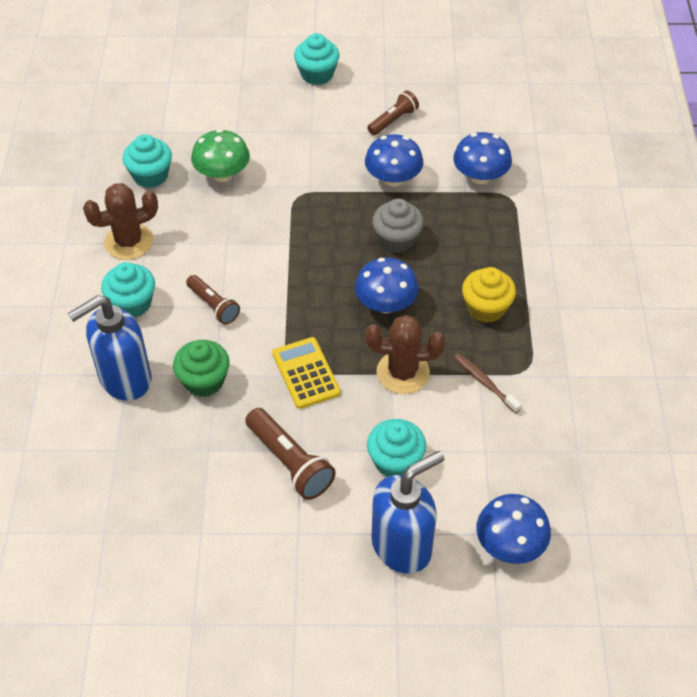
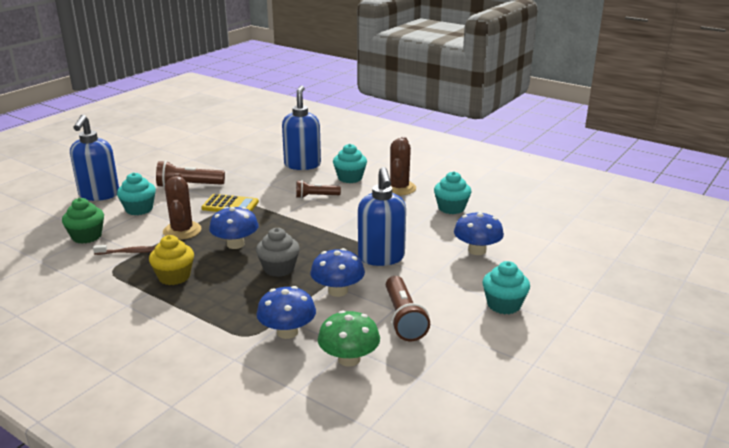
camera: 125 degrees right, 25 degrees down
(204, 381) = (270, 181): green cupcake -> green cupcake (87, 236)
(222, 174) = (424, 230): green mushroom -> green mushroom (349, 359)
(309, 178) = (381, 258): none -> blue soap dispenser
(393, 120) = (403, 318): brown flashlight -> brown flashlight, size x1.53
(403, 372) = (182, 231): brown cactus -> brown cactus turned 45 degrees counterclockwise
(510, 544) = (44, 219): blue mushroom -> blue mushroom (477, 250)

